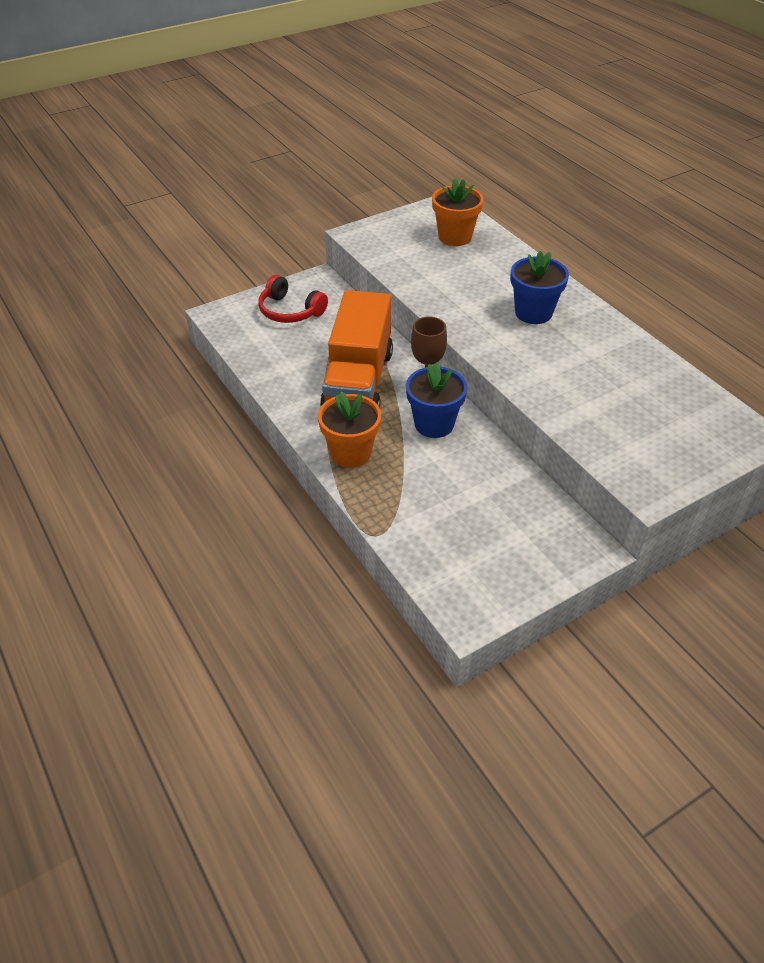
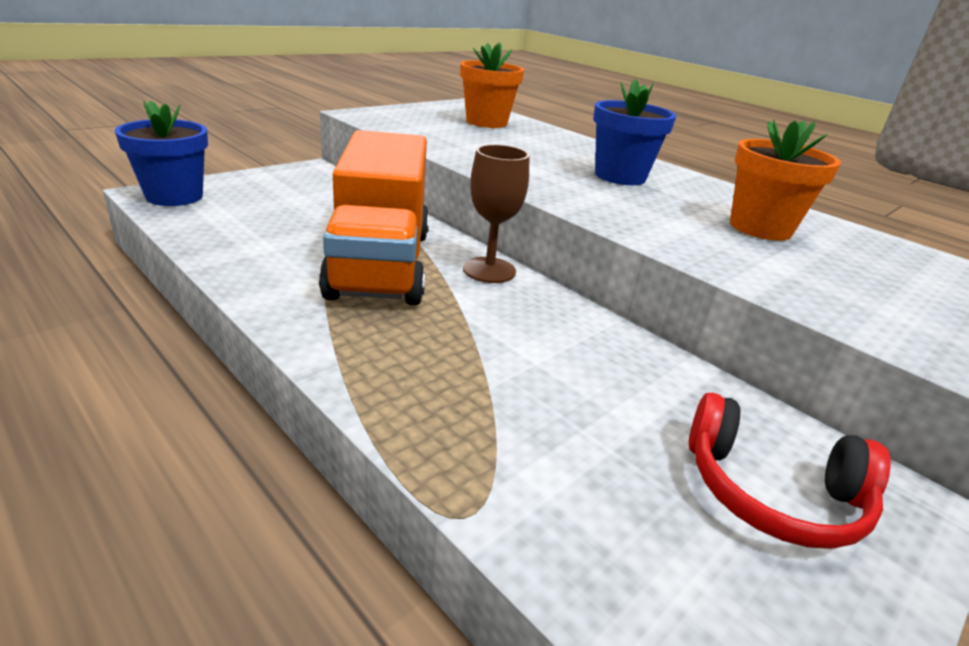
camera: 15 degrees left, 15 degrees down
(290, 311) = (270, 193): red headphones -> red headphones (771, 492)
(350, 453) = (381, 358): orange flower pot -> orange flower pot (760, 228)
(434, 424) = (517, 312): blue flower pot -> blue flower pot (174, 196)

